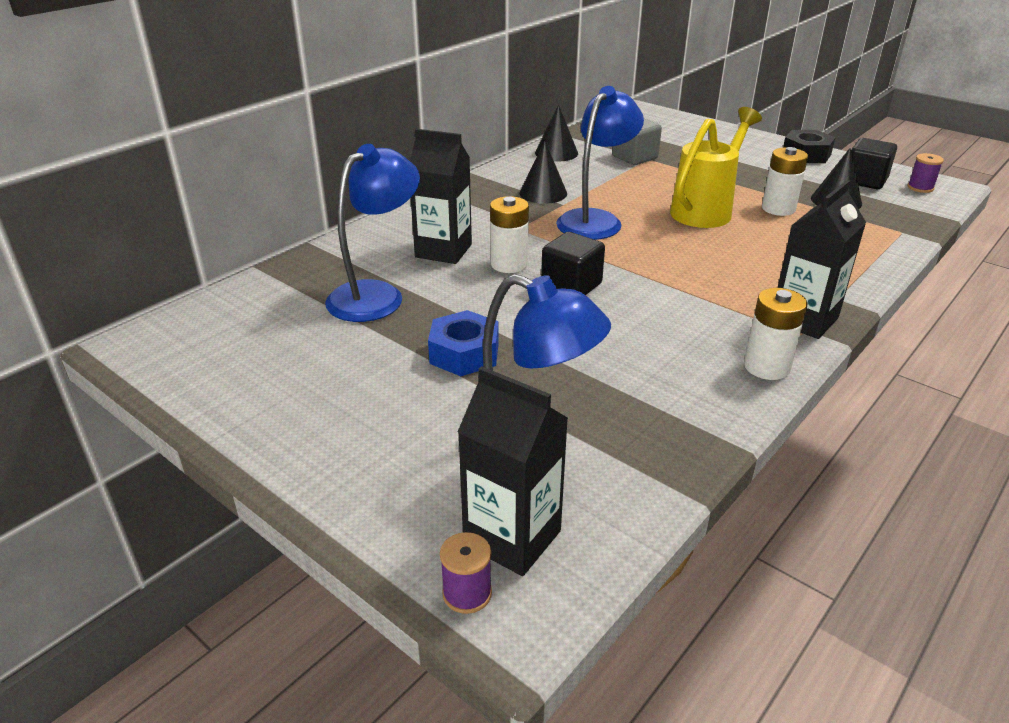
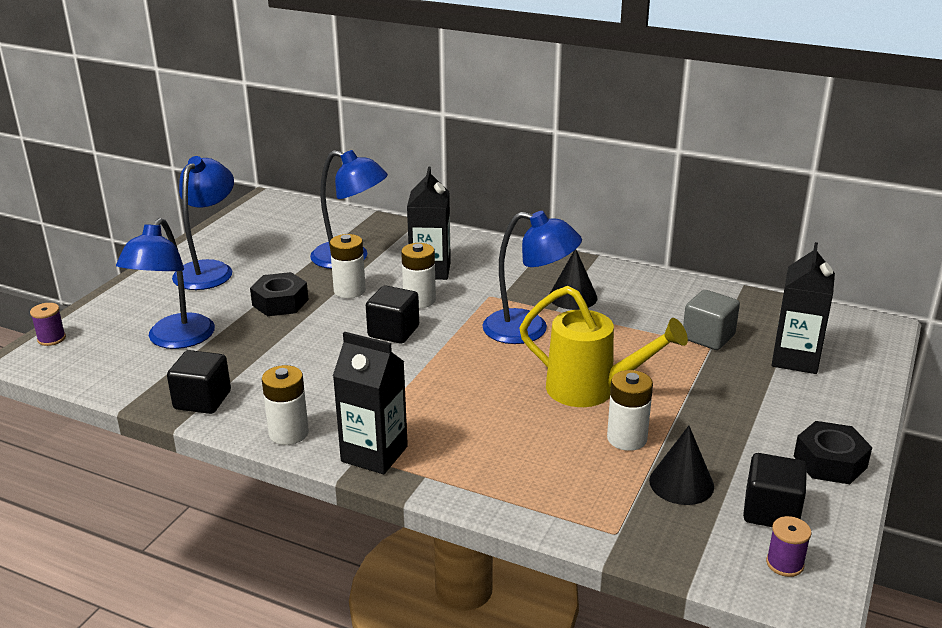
camera: 75 degrees right, 5 degrees down
(326, 409) = (209, 270): none -> blue lamp
(461, 303) = (349, 290): none -> white battery
(464, 353) = (280, 302): blue nut -> black nut
(512, 538) = (92, 346): black carton -> black carton (795, 359)
(556, 153) = (681, 291): black cone -> none
(691, 427) = (202, 400): none -> black cube

